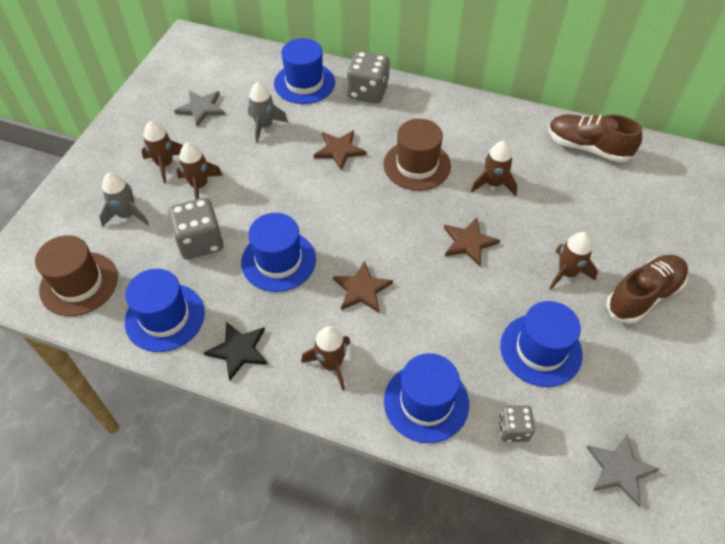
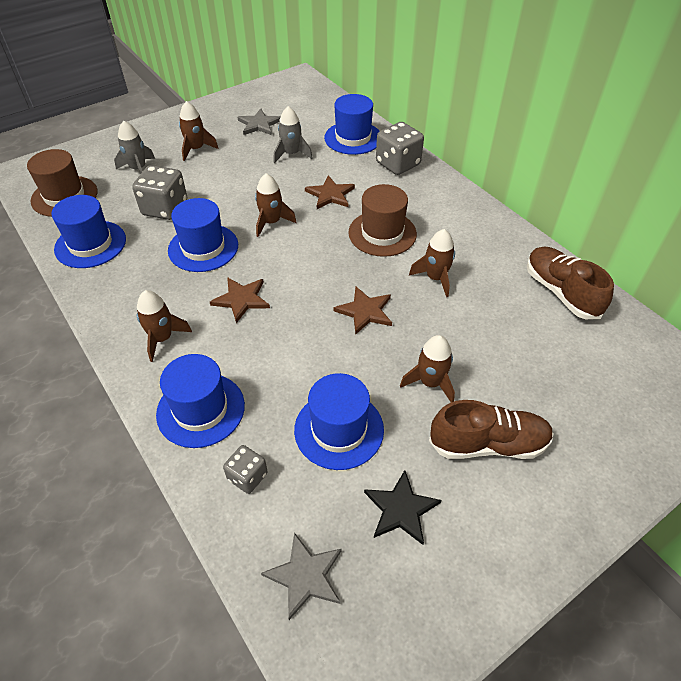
camera: 35 degrees right, 5 degrees down
(199, 185) = (204, 172): brown rocket -> brown rocket (271, 222)
(238, 350) = (112, 292): black star -> black star (401, 509)

